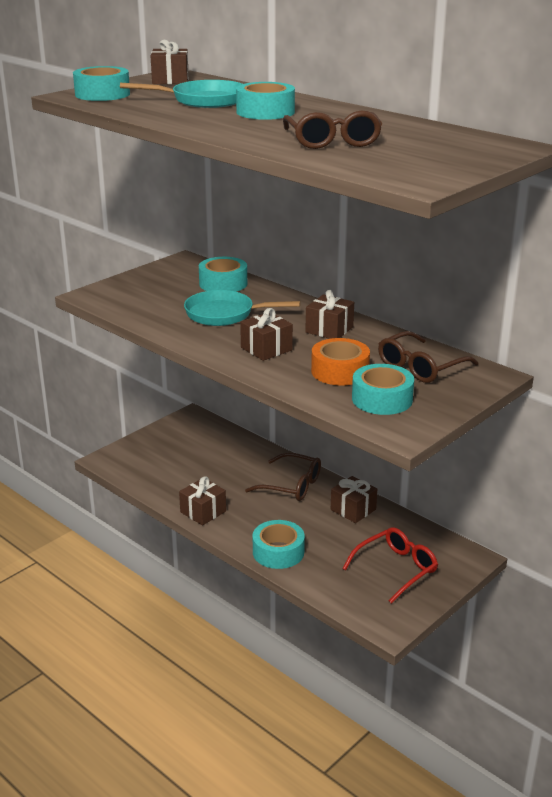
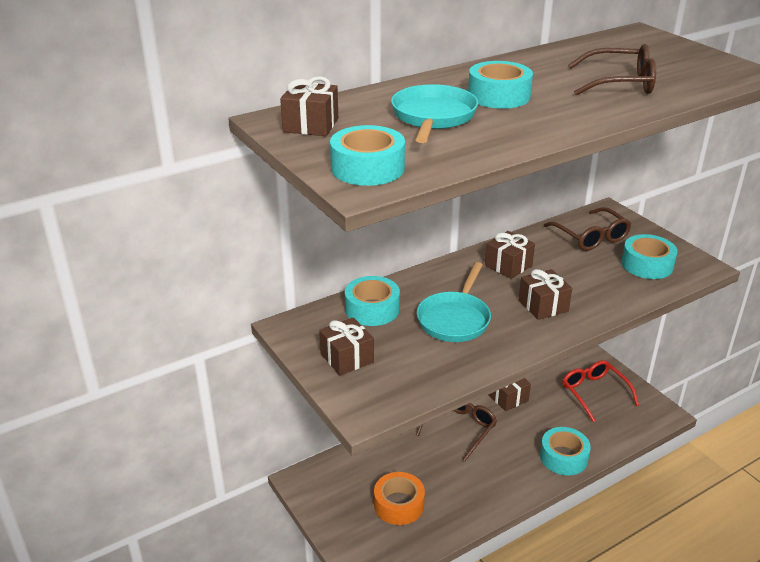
camera: 75 degrees left, 5 degrees up
(203, 512) = (490, 499): brown gift -> brown gift (347, 358)
(340, 371) = (595, 275): orange tape -> orange tape (399, 504)

